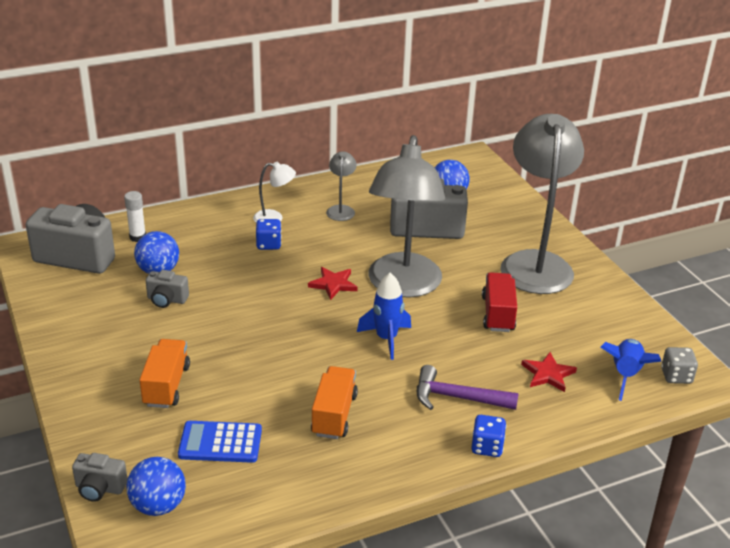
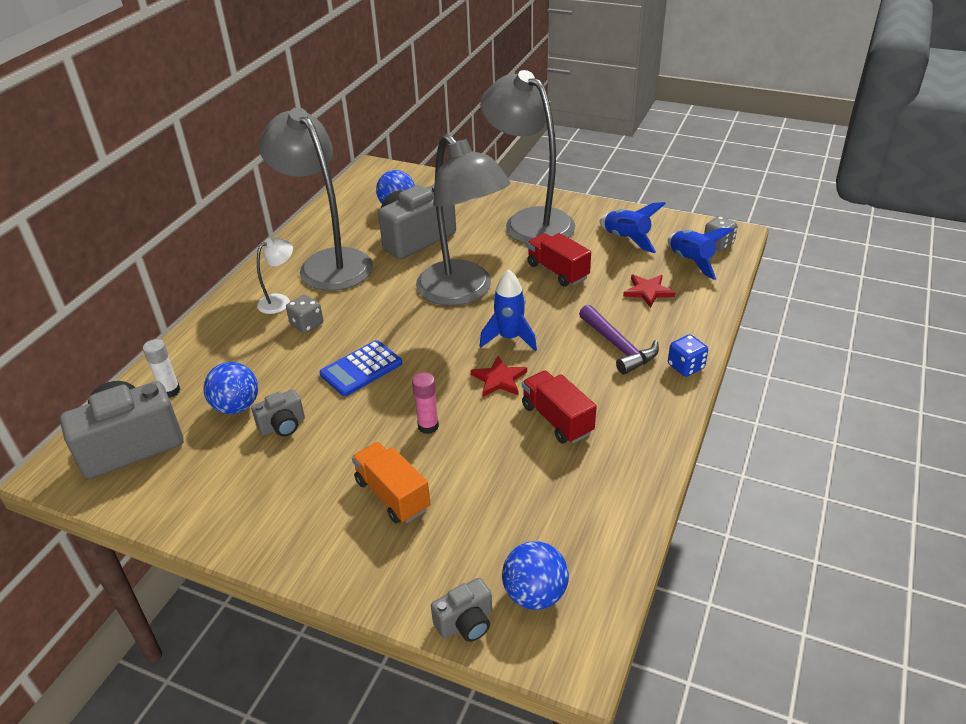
camera: 40 degrees left, 5 degrees up
(220, 443) = (506, 505): blue calculator -> blue calculator (361, 369)
(247, 360) = (428, 426): none -> pink glue stick
(268, 244) = (307, 324): blue dice -> grey dice
(333, 284) = (408, 323): red star -> red star (499, 379)
(334, 415) = (557, 419): orange truck -> red truck
(341, 210) = (328, 263): grey lamp -> grey lamp, size x2.36
(457, 397) = (618, 346): purple hammer -> purple hammer turned 90 degrees counterclockwise
(596, 324) = (627, 239): none -> blue rocket

